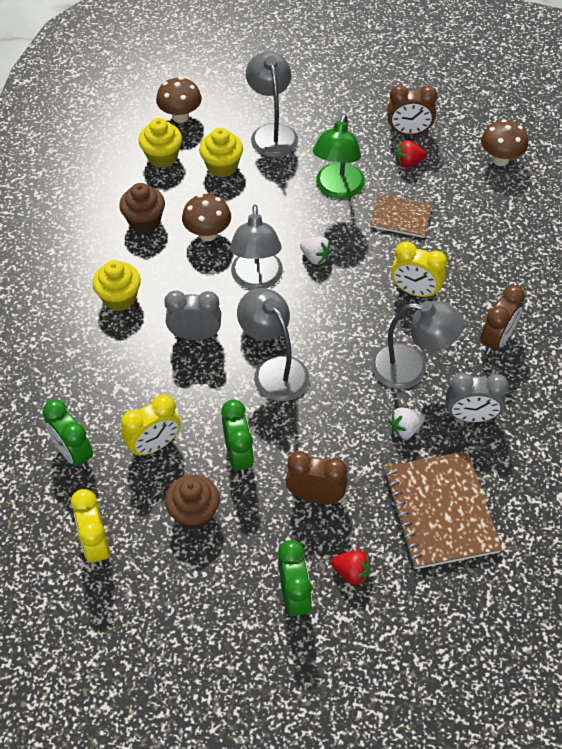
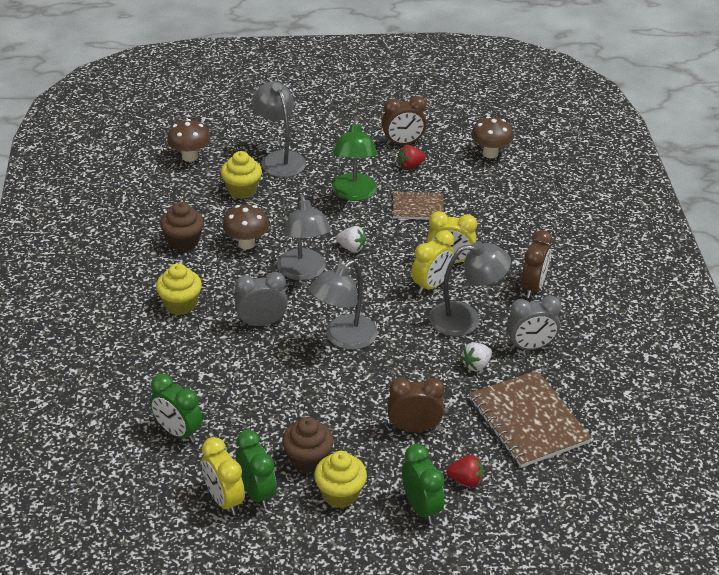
camera: 15 degrees left, 15 degrees down
(154, 445) = (252, 413): yellow clock -> yellow clock (431, 285)
(162, 157) = (183, 190): yellow cupcake -> yellow cupcake (340, 494)
(238, 456) = (334, 409): green clock -> green clock (257, 493)
(274, 369) = (343, 338): grey lamp -> grey lamp turned 90 degrees counterclockwise

